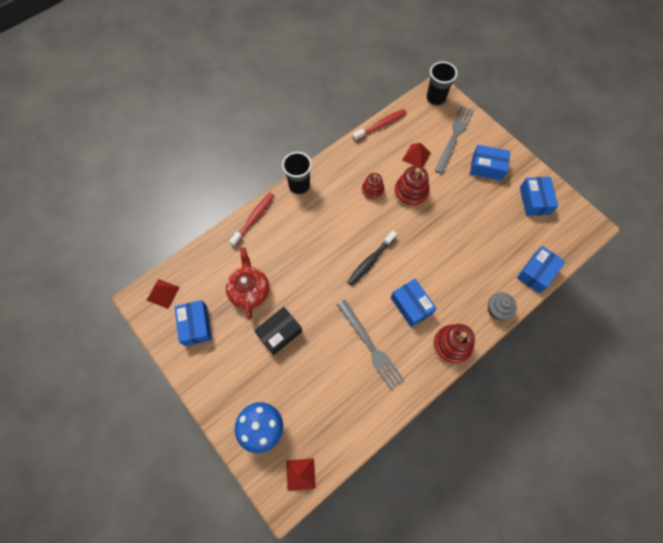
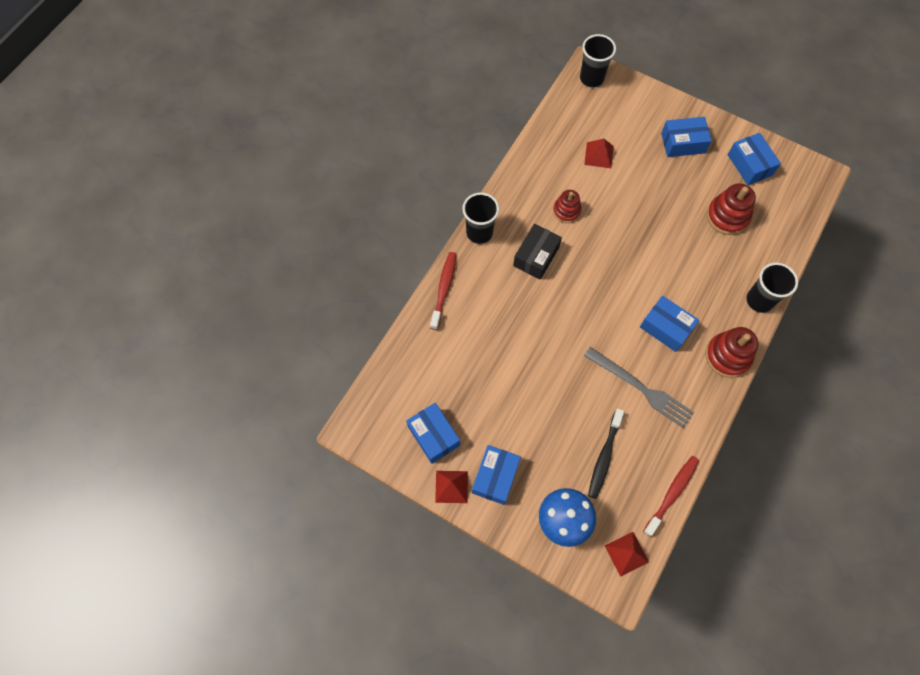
camera: 20 degrees left, 0 degrees up
(163, 293) = (377, 413): red pyramid -> red pyramid (451, 486)
(249, 290) = (477, 374): red teapot -> none
(279, 333) = (534, 410): black box -> black box (536, 256)
(370, 261) = (600, 293): black toothbrush -> black toothbrush (604, 457)
(380, 125) = (542, 130): red toothbrush -> red toothbrush (672, 493)
(411, 193) = (611, 200): red stacking toy -> red stacking toy (727, 216)
(454, 137) = (632, 119): grey fork -> none
(497, 310) = (759, 300): grey cupcake -> black cup
(537, 273) = (784, 245): blue box -> blue box (495, 477)

